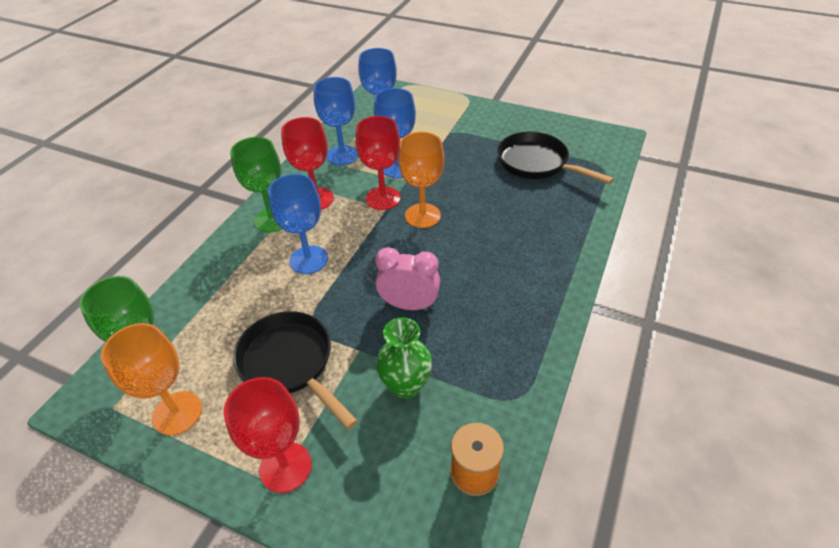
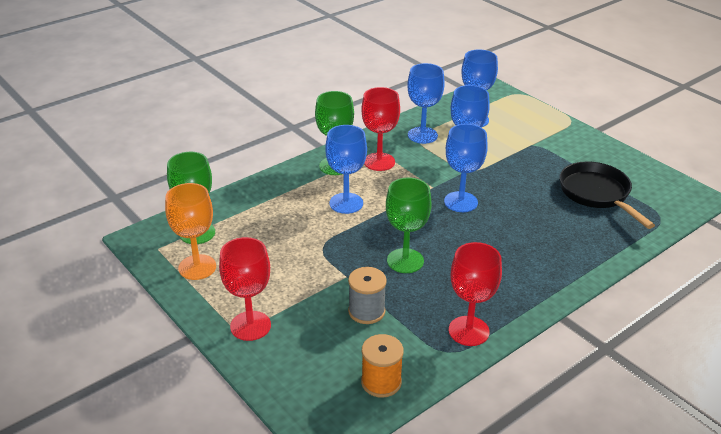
camera: 25 degrees right, 10 degrees down
(290, 363) = (290, 266): black pan -> none
(383, 198) = (435, 178): red goblet -> red goblet (468, 331)
(406, 385) = (366, 311): green vase -> grey spool
(409, 305) = (405, 261): pink clock -> green goblet
(422, 215) = (460, 202): orange goblet -> blue goblet

